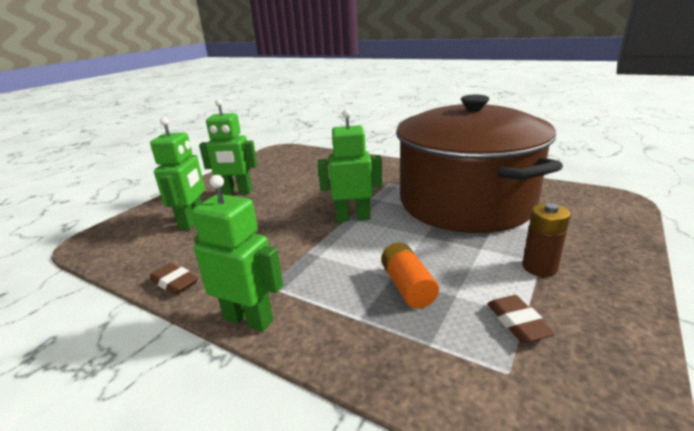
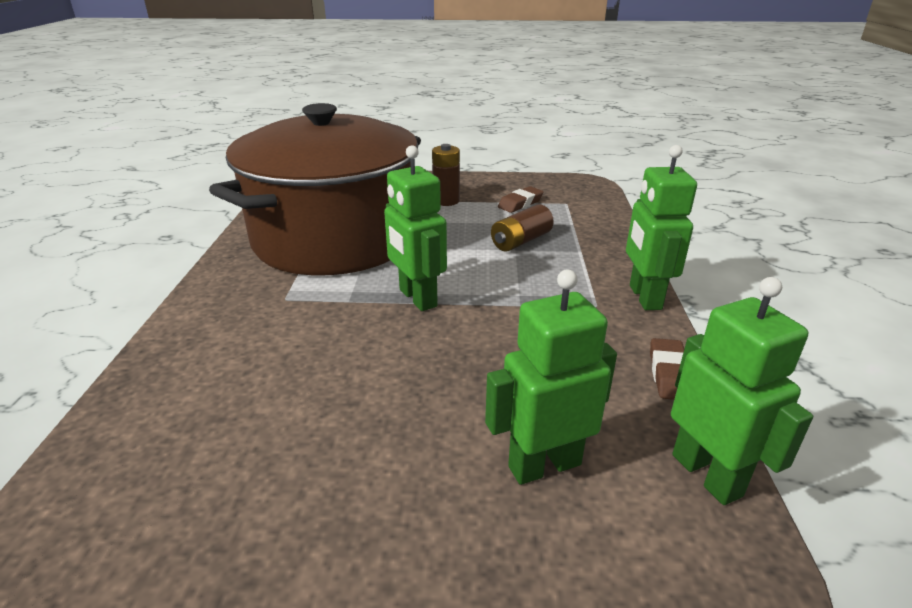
camera: 120 degrees left, 5 degrees up
(237, 192) = (390, 474): green robot -> green robot (707, 475)
(407, 286) = (521, 241): orange battery -> brown battery

